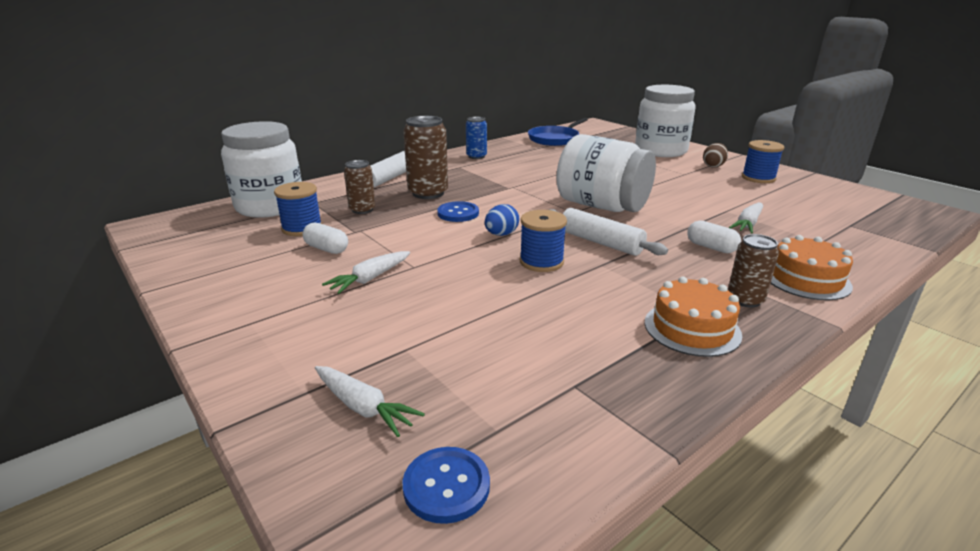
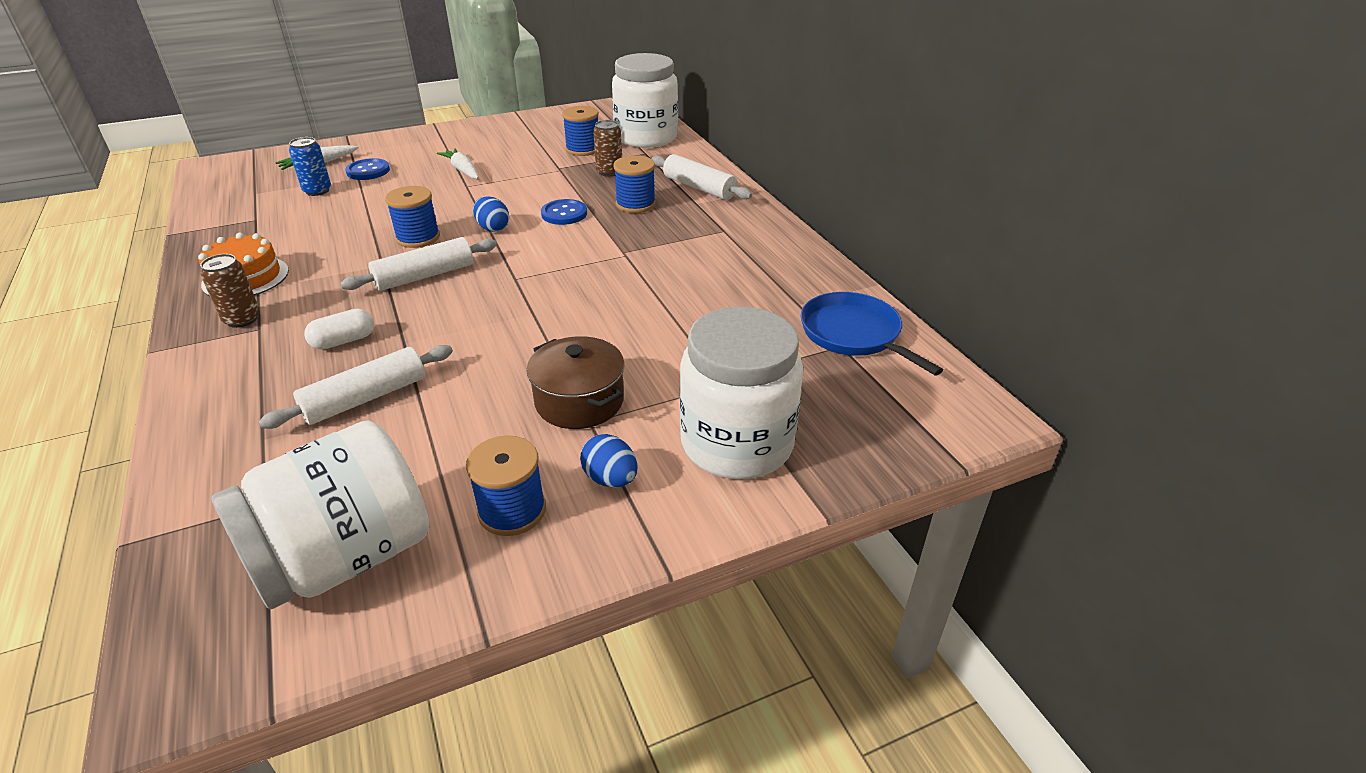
camera: 105 degrees right, 10 degrees up
(327, 249) = (531, 157): white capsule -> none
(428, 193) = (635, 204): brown can -> blue spool
(446, 486) = (239, 178): blue button -> blue button (368, 171)
(476, 156) = (768, 248): blue can -> blue can (317, 191)
(602, 206) = (516, 302): white jar -> white jar (345, 557)
(673, 177) = (579, 401): none -> brown pot
(713, 166) = (610, 479): brown egg -> blue egg
(747, 224) = (365, 398): white carrot -> white rolling pin
(806, 279) = (220, 375): orange cake -> none

